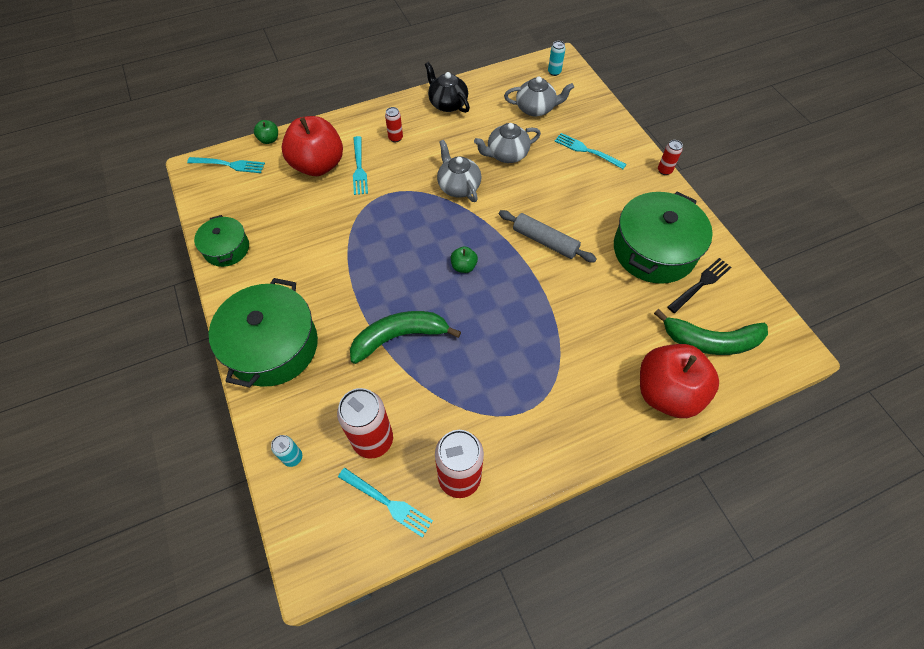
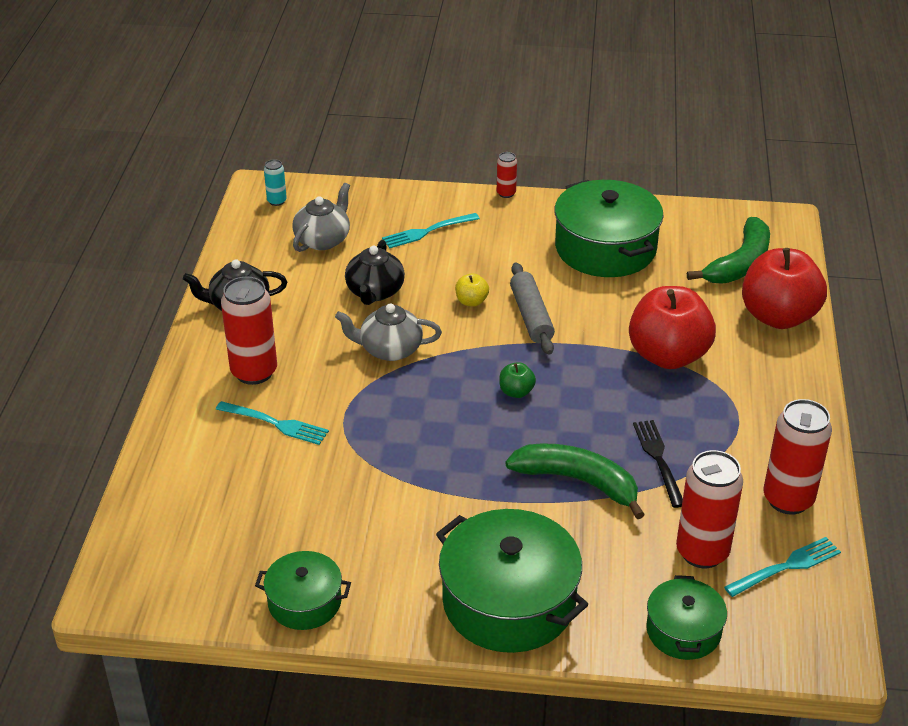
camera: 60 degrees left, 20 degrees down
(229, 165) = (140, 554): turquoise fork -> none
(269, 140) = (131, 495): green apple -> none
(293, 457) = (683, 631): turquoise can -> green pot
(318, 165) = (232, 461): red apple -> red apple (668, 356)
(395, 138) = (254, 372): red can -> red can, size x2.06
(399, 337) = (578, 482): green banana -> green banana turned 105 degrees clockwise
(506, 154) = (375, 292): grey teapot -> black teapot
(535, 204) = (471, 301): none -> yellow apple
(545, 241) = (531, 316): grey rolling pin -> grey rolling pin turned 75 degrees counterclockwise
(700, 284) = (670, 238): black fork -> black fork (658, 459)

